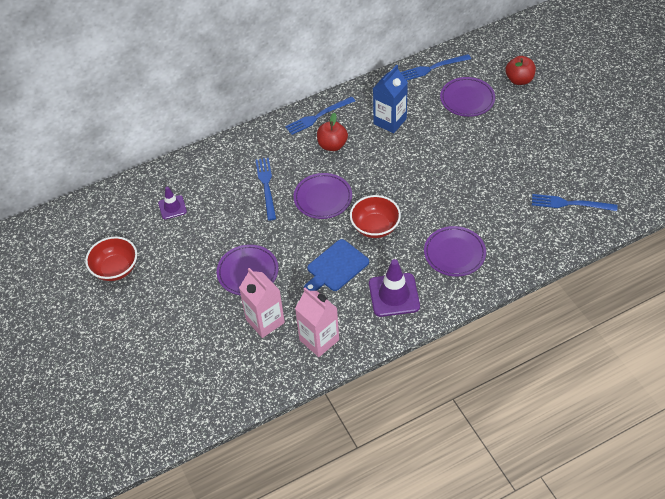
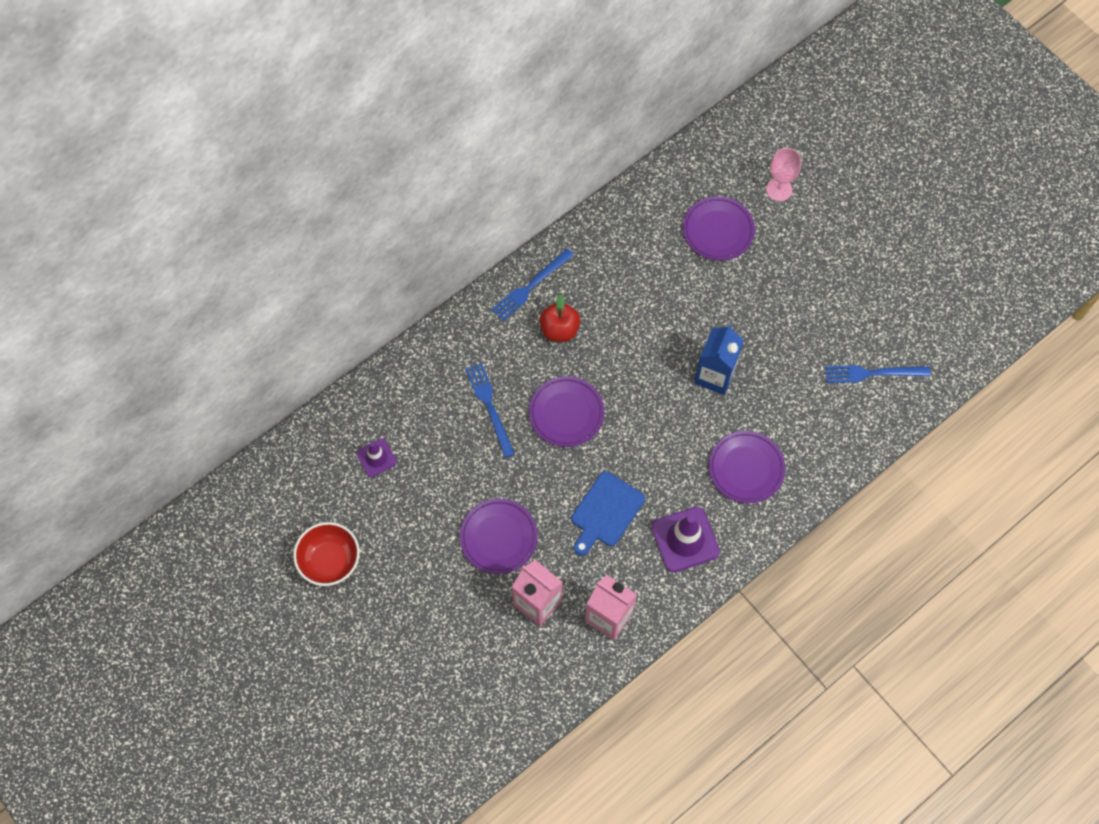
camera: 15 degrees left, 15 degrees up
(375, 227) = (641, 445): red bowl -> none
(390, 121) = (625, 280): blue carton -> blue carton (715, 375)
(432, 68) = (663, 185): blue fork -> none
(519, 80) = (779, 189): red apple -> pink goblet

